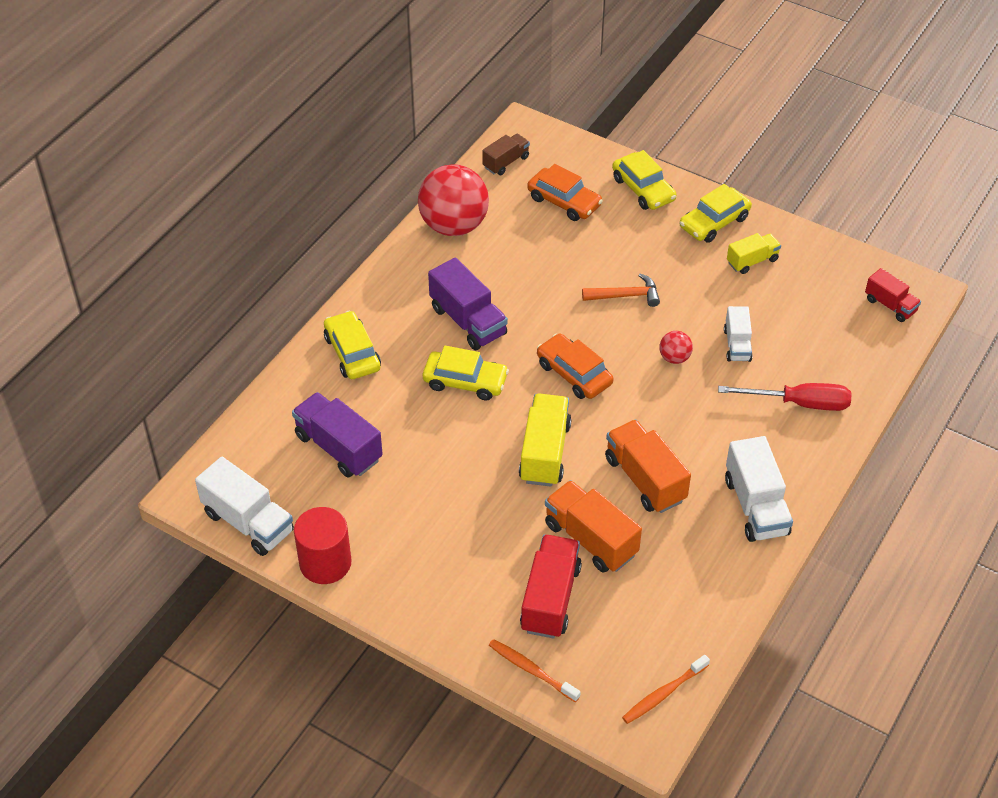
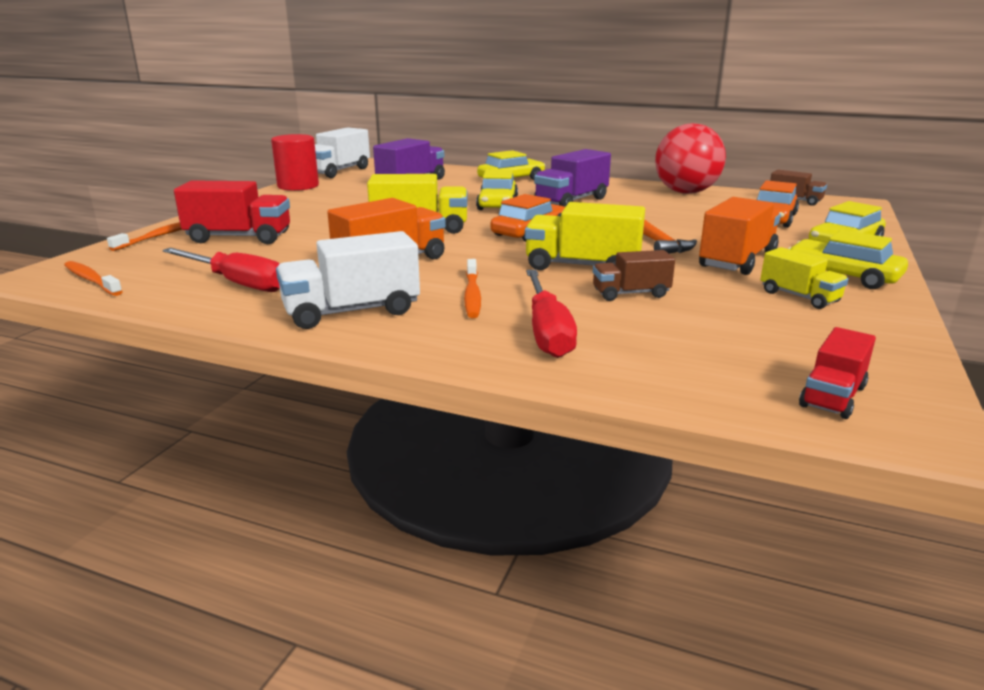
camera: 80 degrees right, 25 degrees down
(590, 539) = (309, 247): orange truck -> orange truck (737, 260)
(674, 358) = (582, 266): red ball -> yellow truck
(685, 584) = (237, 283): none -> red screwdriver
(730, 434) = (472, 295): none -> orange toothbrush
(737, 345) = (630, 294): white truck -> brown truck

